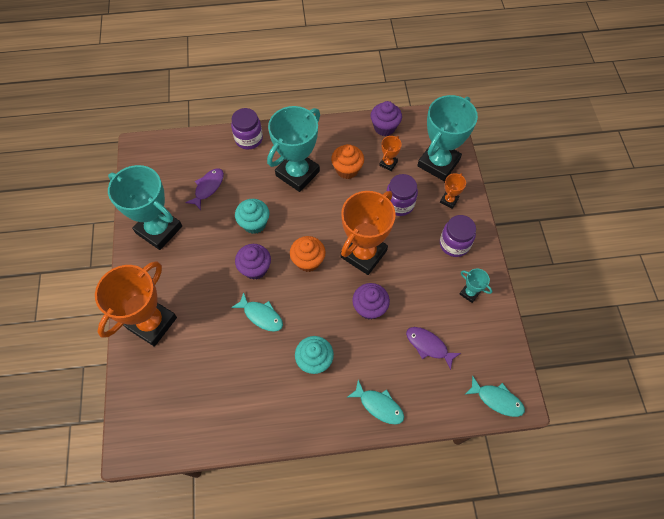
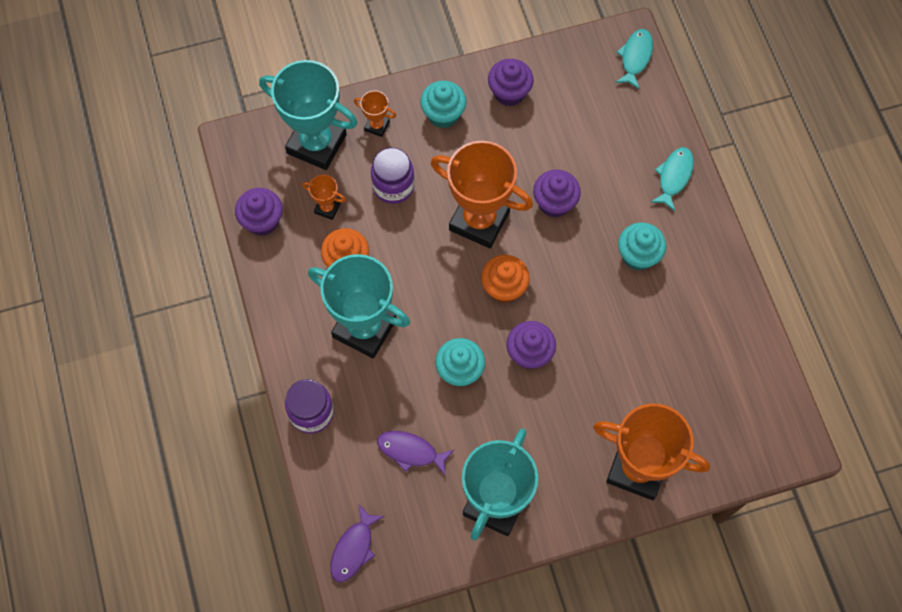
camera: 100 degrees left, 5 degrees up
(261, 315) = (594, 331): turquoise fish -> none
(428, 346) = (588, 132): purple fish -> purple fish (354, 549)
(454, 244) = (443, 114): purple jar -> turquoise cupcake
(469, 293) = (509, 93): turquoise trophy -> purple cupcake

